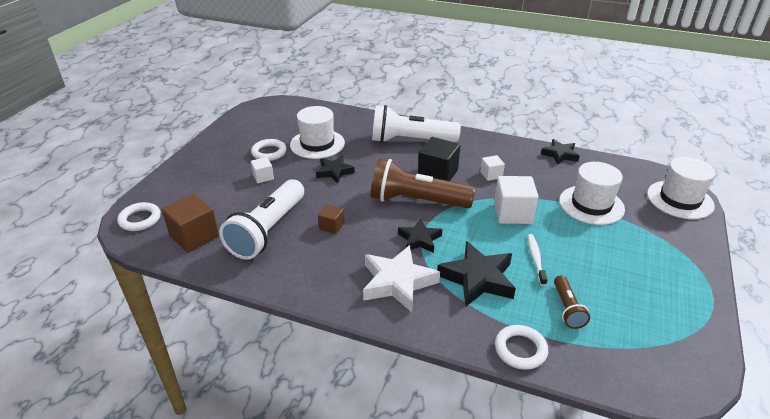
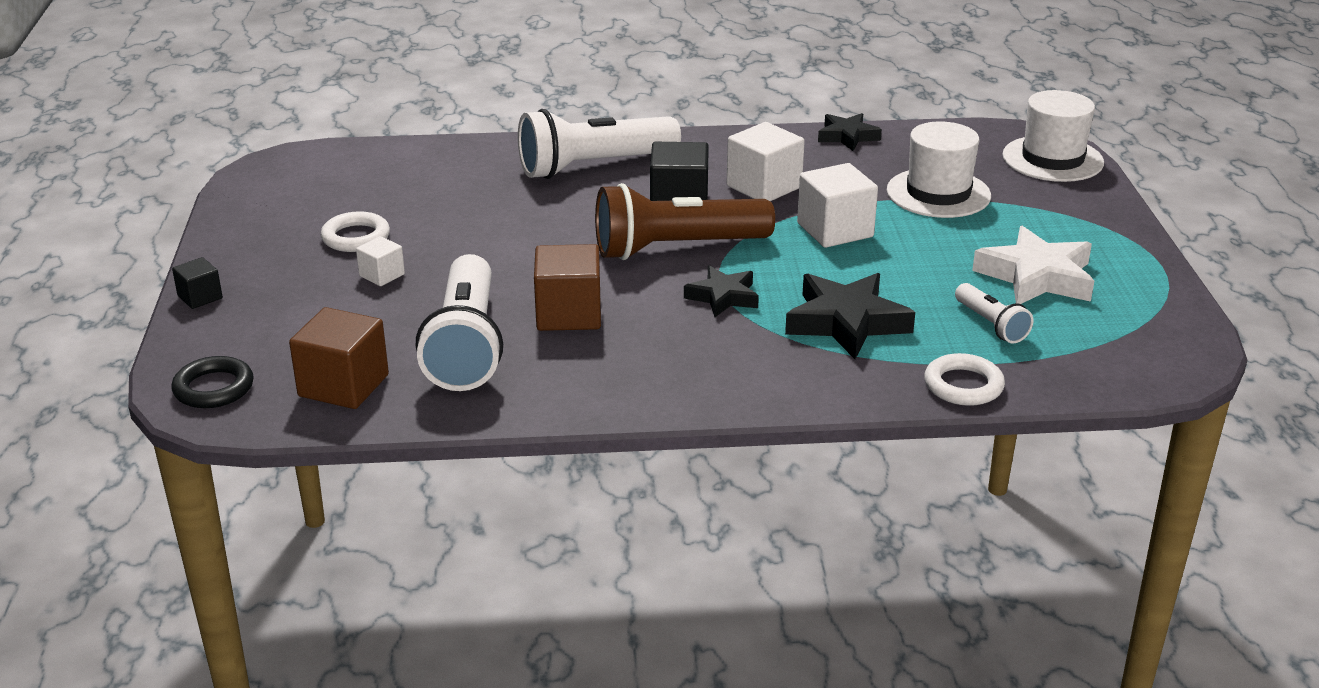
camera: 25 degrees left, 5 degrees down
(140, 219) = (213, 388): white ring -> black ring
(178, 167) = (200, 297): none -> black cube
(317, 144) = (433, 205): white hat -> none
(332, 226) = (568, 314): brown cube -> brown cube, size x1.83
(334, 172) = (503, 239): black star -> none
(397, 282) = (735, 357): white star -> white star (1036, 277)
(491, 175) = (764, 187): white cube -> white cube, size x1.83
(535, 259) = (909, 278): white toothbrush -> none
(567, 309) = (991, 325): brown flashlight -> white flashlight

